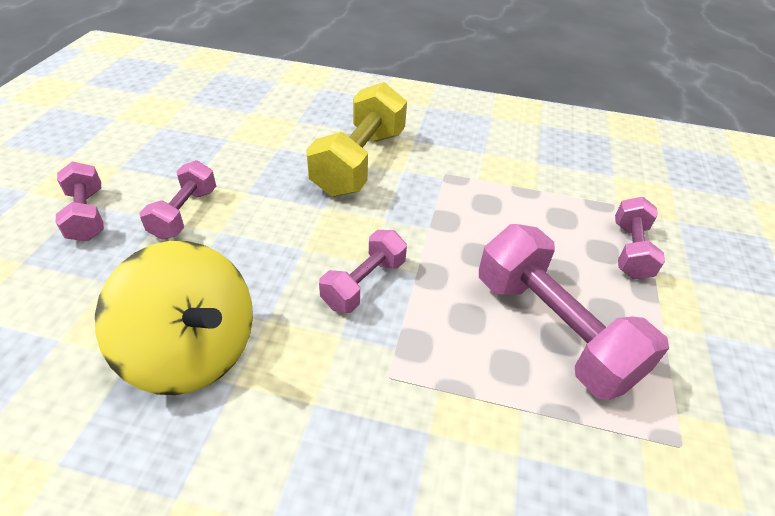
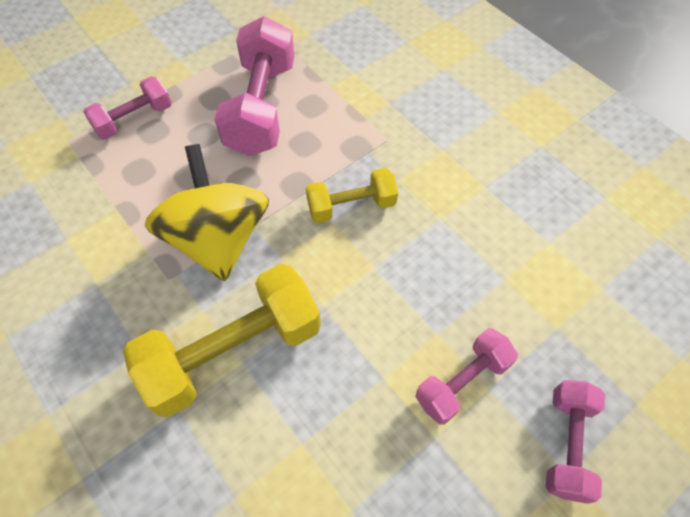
camera: 140 degrees left, 15 degrees up
(193, 351) = (504, 223): yellow spinning top -> yellow spinning top (218, 239)
(364, 284) = (351, 206): pink dumbbell -> yellow dumbbell

